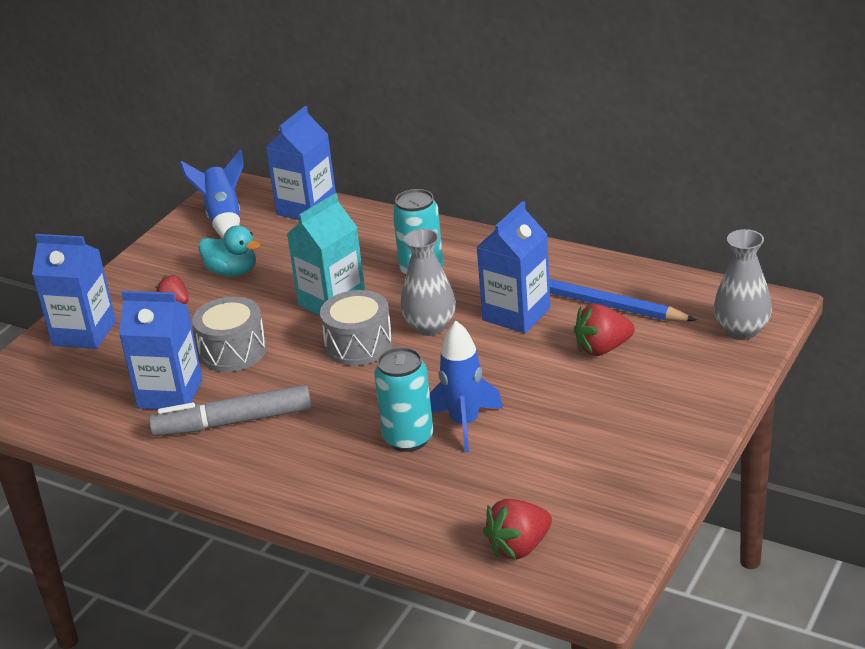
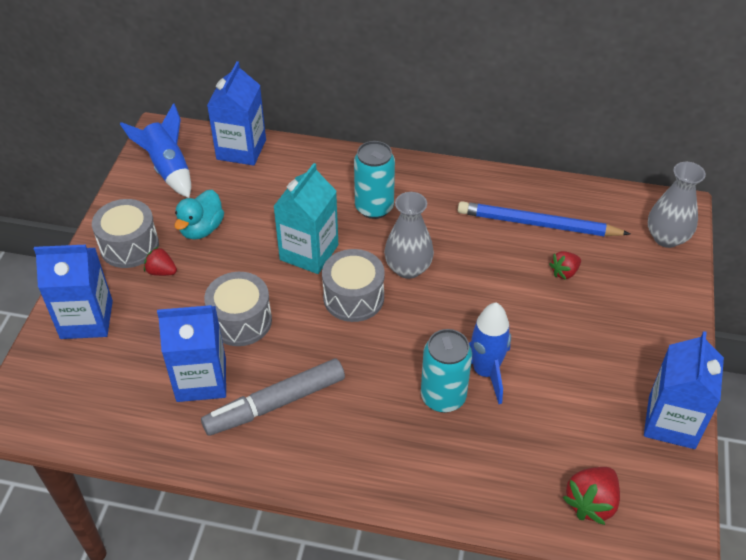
camera: 20 degrees left, 15 degrees up
(154, 278) = (129, 246): none -> grey drum
(232, 272) = (201, 229): turquoise duck -> turquoise duck turned 105 degrees clockwise
(516, 314) = (476, 244): blue carton -> blue carton (671, 422)
(602, 348) = (564, 272): red strawberry -> red strawberry, size x0.63

